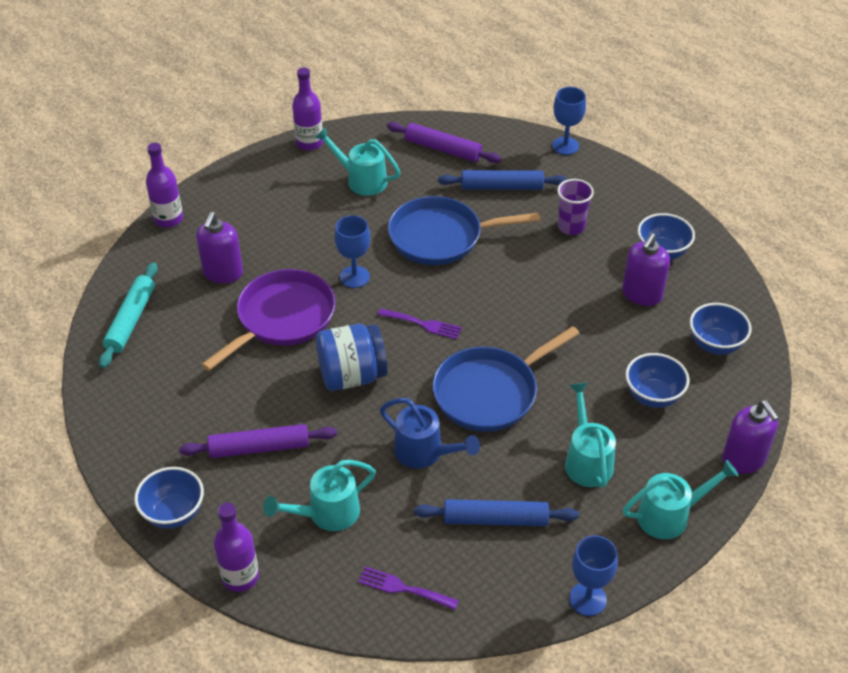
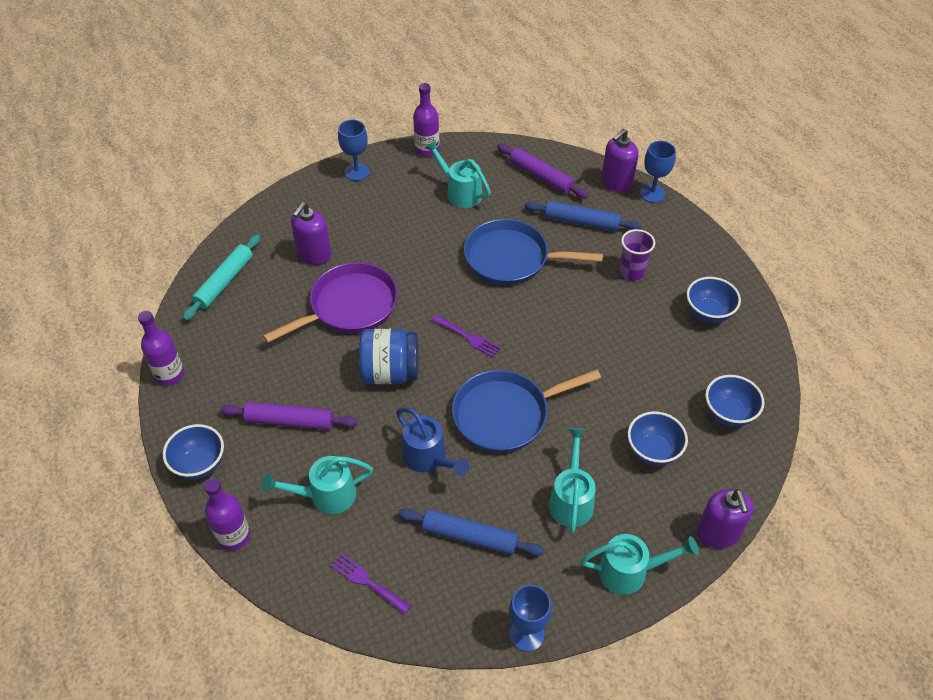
camera: 15 degrees right, 5 degrees up
(168, 219) = (286, 197): purple bottle -> purple bottle (169, 375)
(354, 277) = (424, 281): blue goblet -> blue goblet (357, 172)
(642, 294) = (675, 350): purple soap dispenser -> purple soap dispenser (616, 183)

